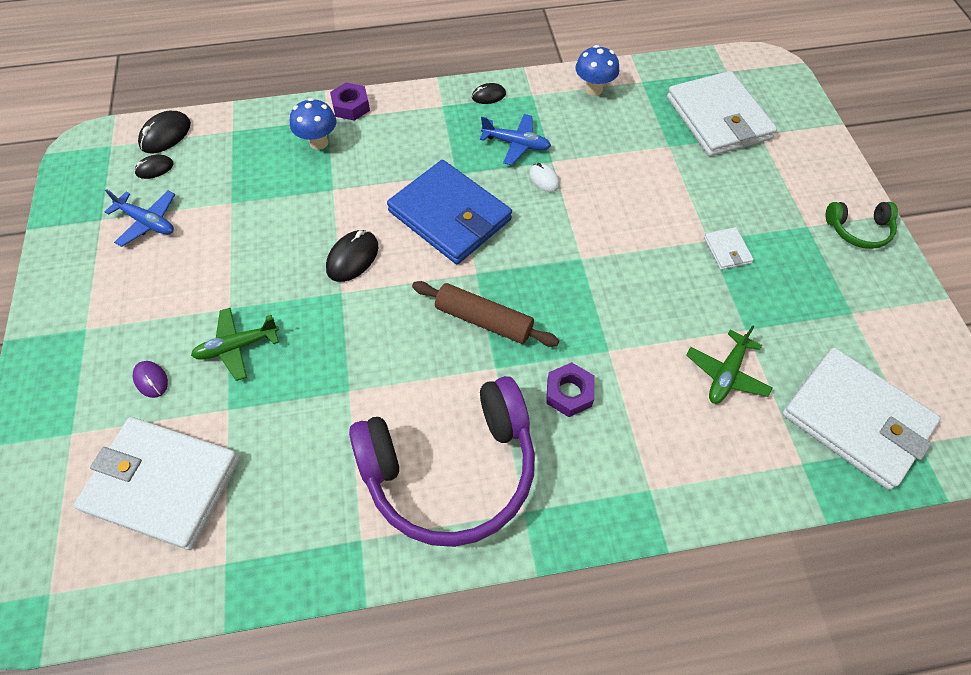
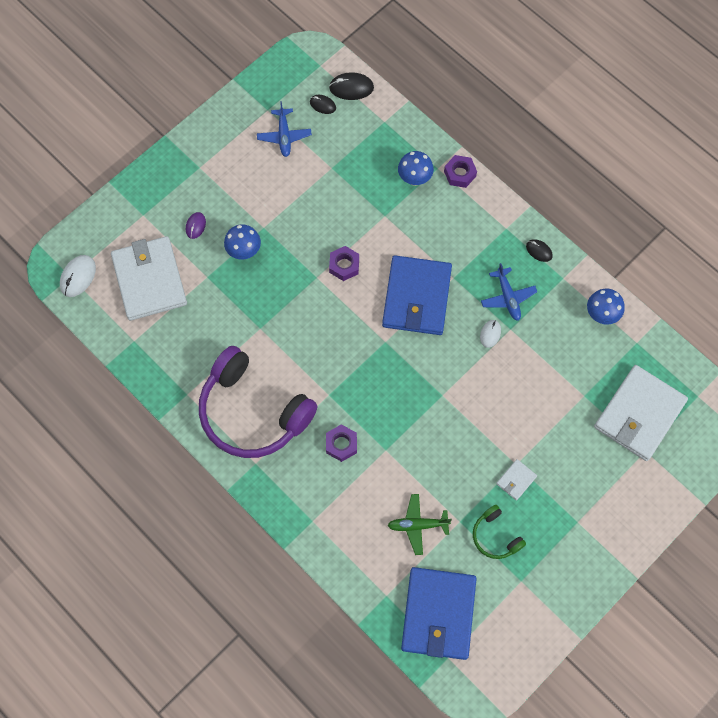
camera: 55 degrees right, 10 degrees up
(61, 582) = (78, 277): none -> white mouse
(237, 347) = (244, 251): green plane -> blue mushroom
(352, 258) = (344, 265): black mouse -> purple nut
(484, 320) = (355, 368): brown rolling pin -> none
(855, 420) = (438, 614): white wallet -> blue wallet
(858, 230) = (599, 557): green headphones -> green headphones (495, 536)

